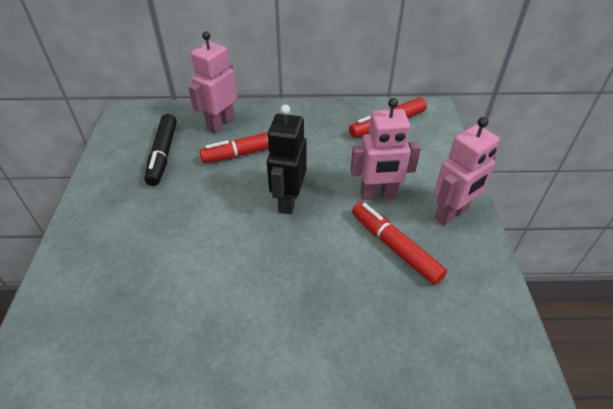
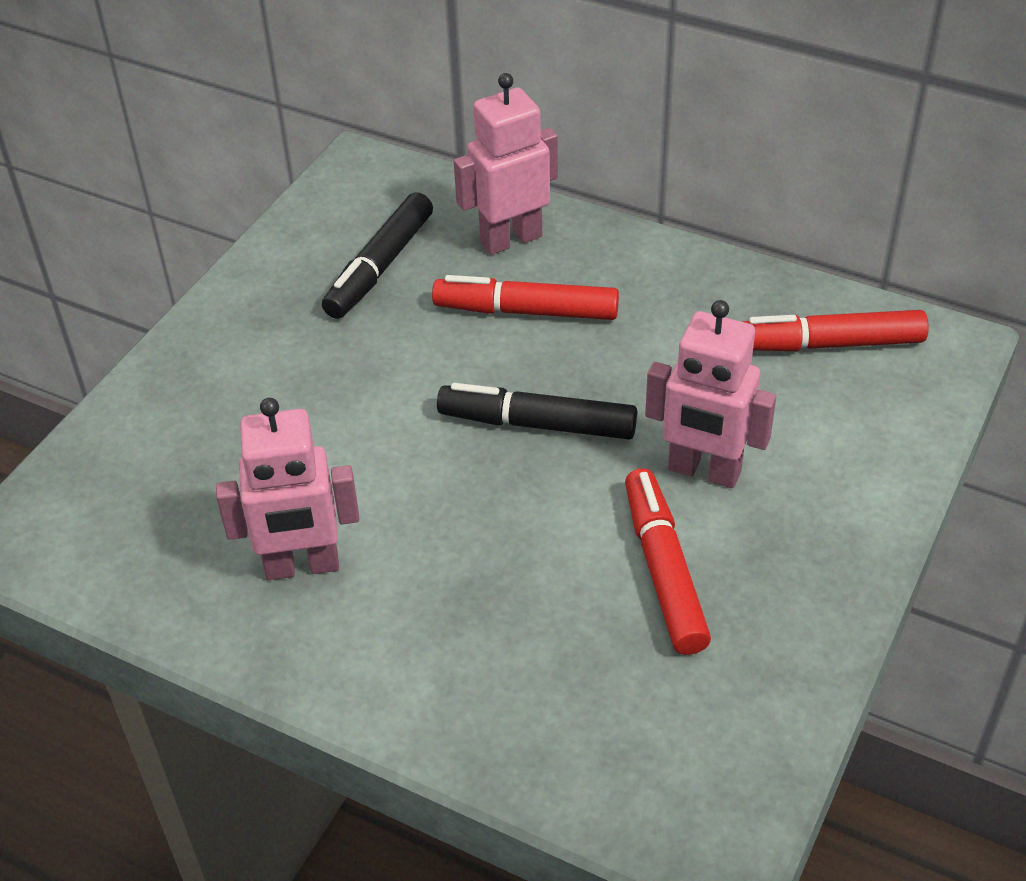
camera: 30 degrees right, 0 degrees up
(288, 201) = (537, 424): black robot -> black marker
(451, 214) = (814, 556): pink robot -> pink robot (302, 566)

